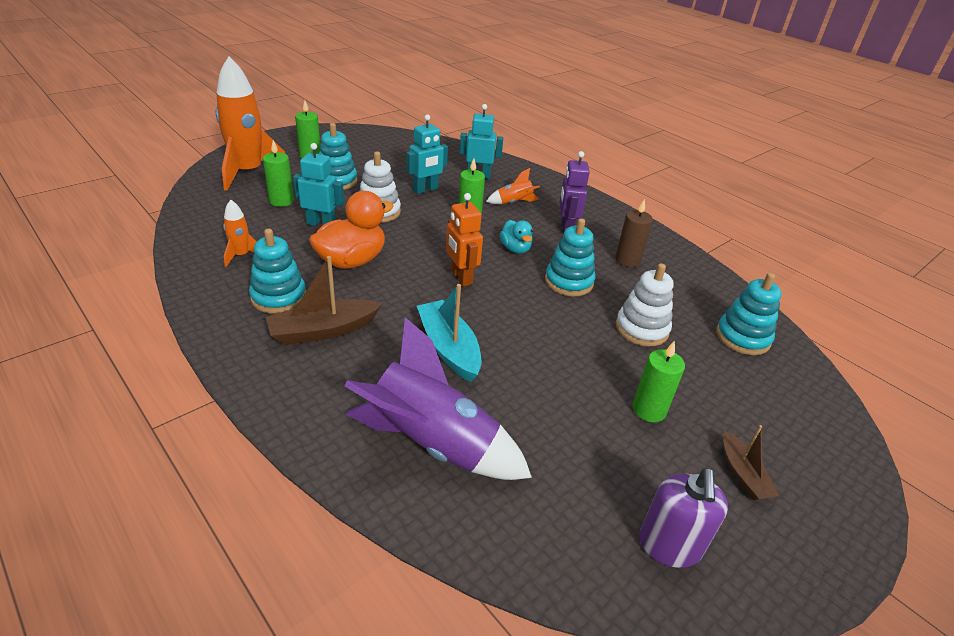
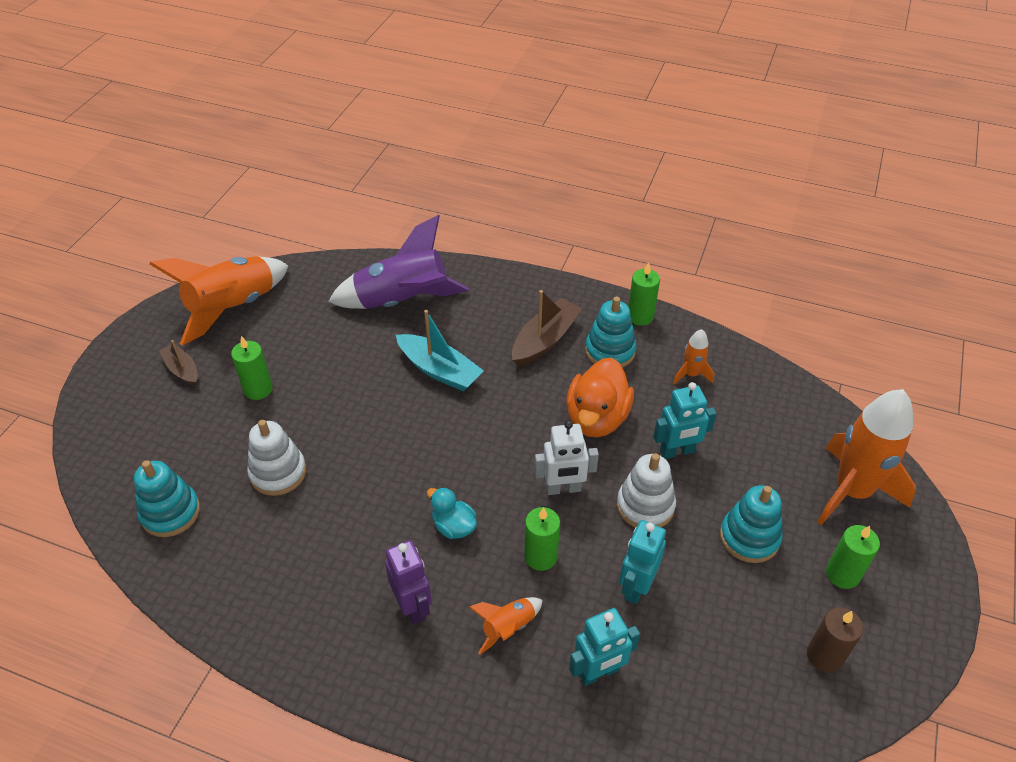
camera: 155 degrees right, 10 degrees up
(281, 201) = (755, 464): green candle -> green candle (640, 316)
(422, 237) = (563, 489): none -> white robot
(461, 277) = (482, 451): orange robot -> none
(568, 282) = (372, 503): turquoise stacking toy -> none
(627, 260) = (315, 579): brown candle -> brown candle (824, 656)
(669, 545) = (232, 308): purple soap dispenser -> orange rocket

